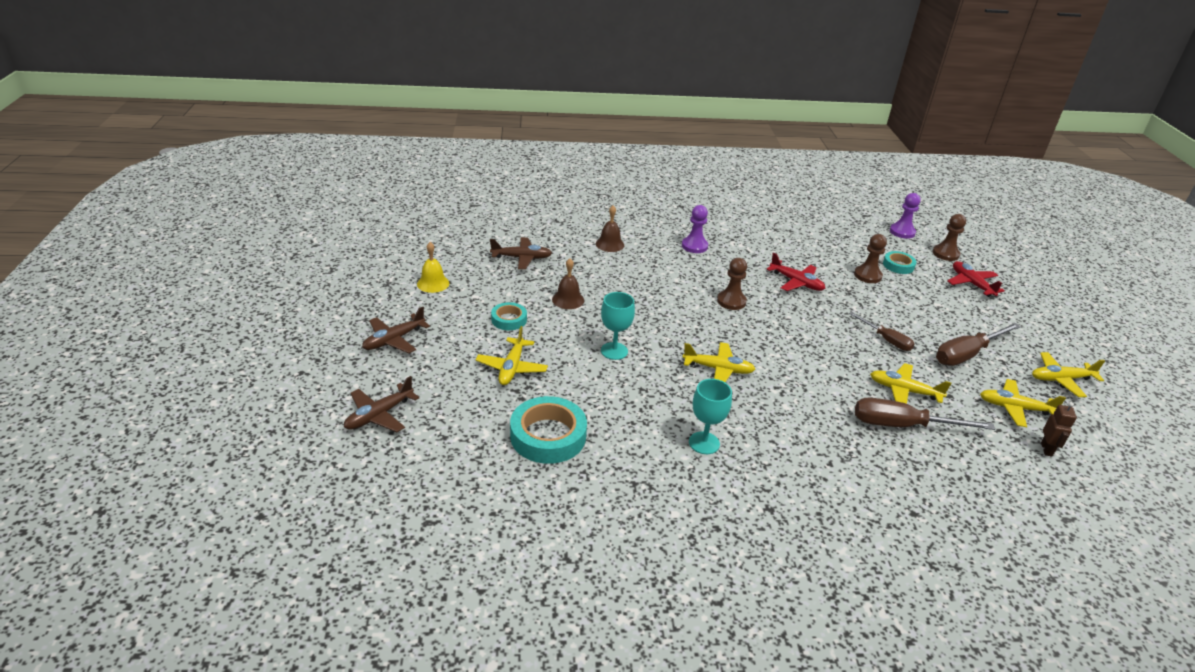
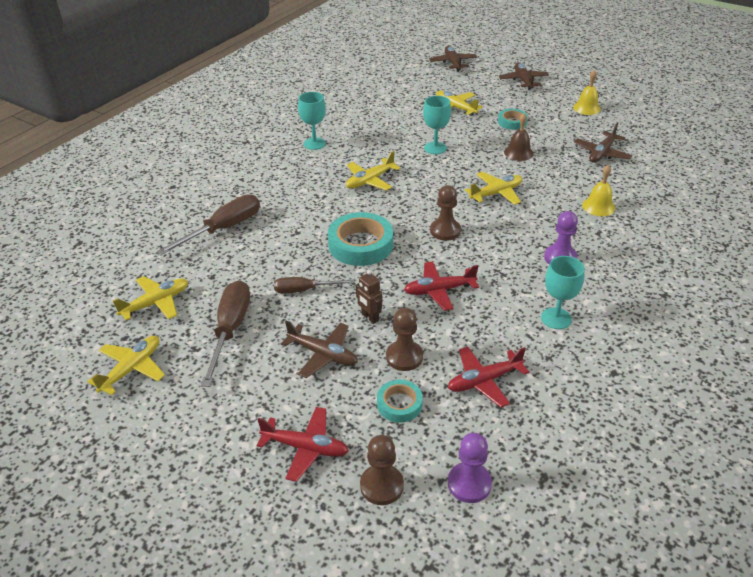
camera: 130 degrees right, 5 degrees up
(548, 436) = (381, 100): turquoise tape -> turquoise tape (360, 245)
(609, 244) = (598, 206): brown bell -> yellow bell
(755, 235) = (556, 318): none -> turquoise goblet
(839, 245) = (484, 381): none -> red plane
(904, 391) = (246, 255): yellow plane -> yellow plane (496, 193)
(916, 305) = (323, 354): none -> brown plane
(1046, 449) = (113, 284): brown robot -> brown robot (370, 317)

